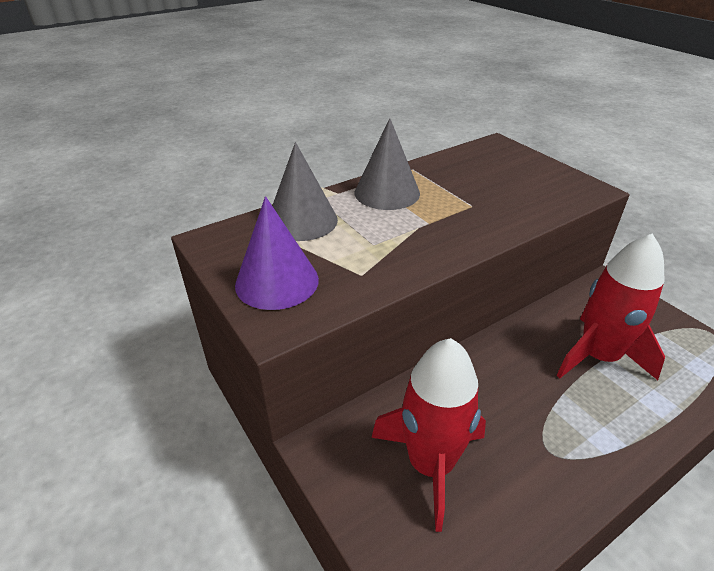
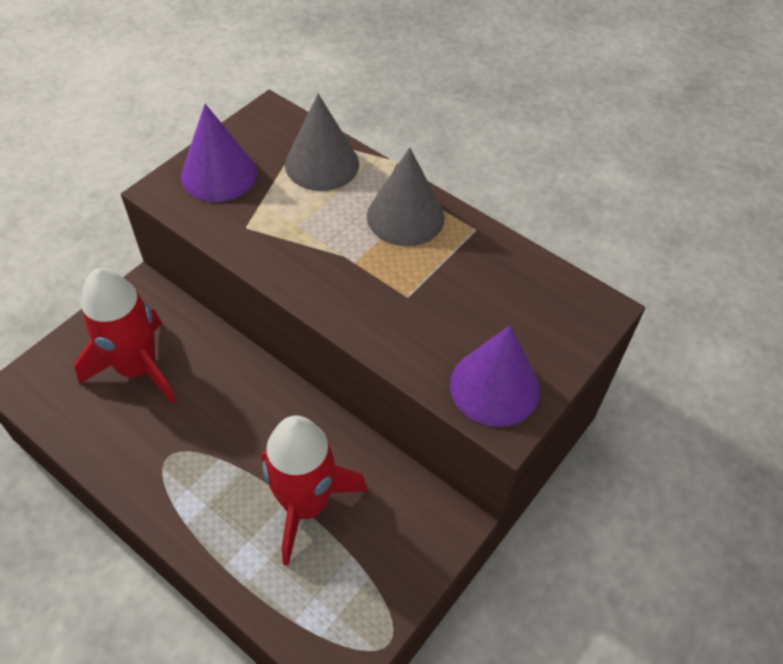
camera: 70 degrees right, 15 degrees up
(562, 187) = (494, 387): none -> purple cone

